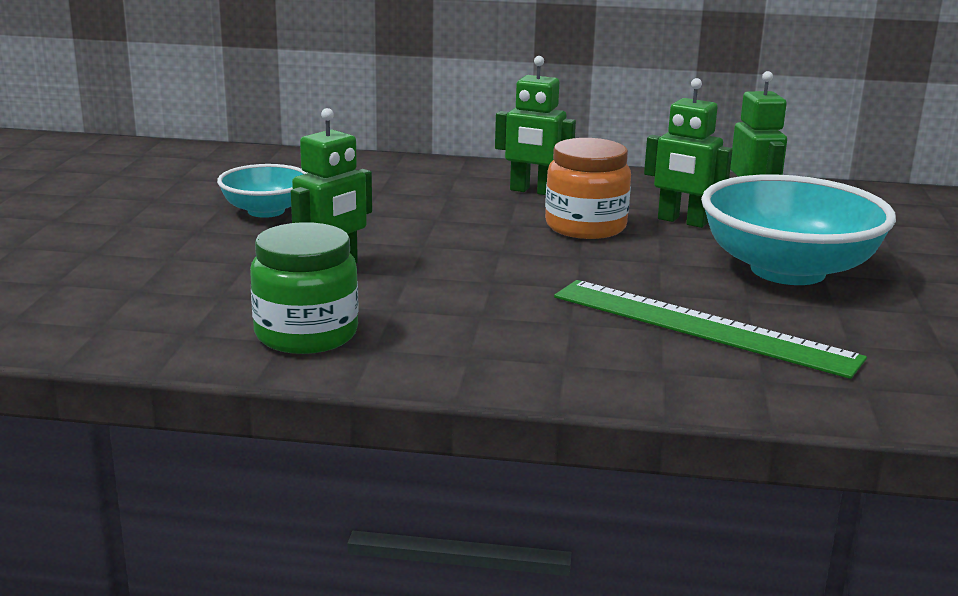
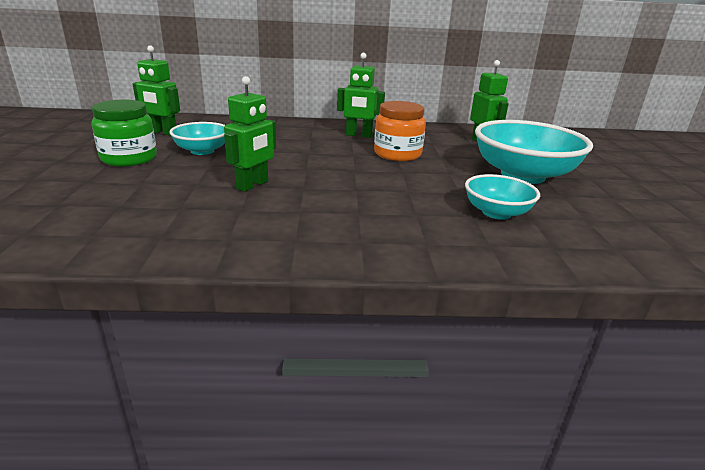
camera: 10 degrees left, 5 degrees up
(306, 334) = (245, 232): green jar -> green jar (129, 158)
(682, 221) = (449, 149): green robot -> green robot (163, 132)
(702, 327) = (496, 213): green ruler -> turquoise bowl

